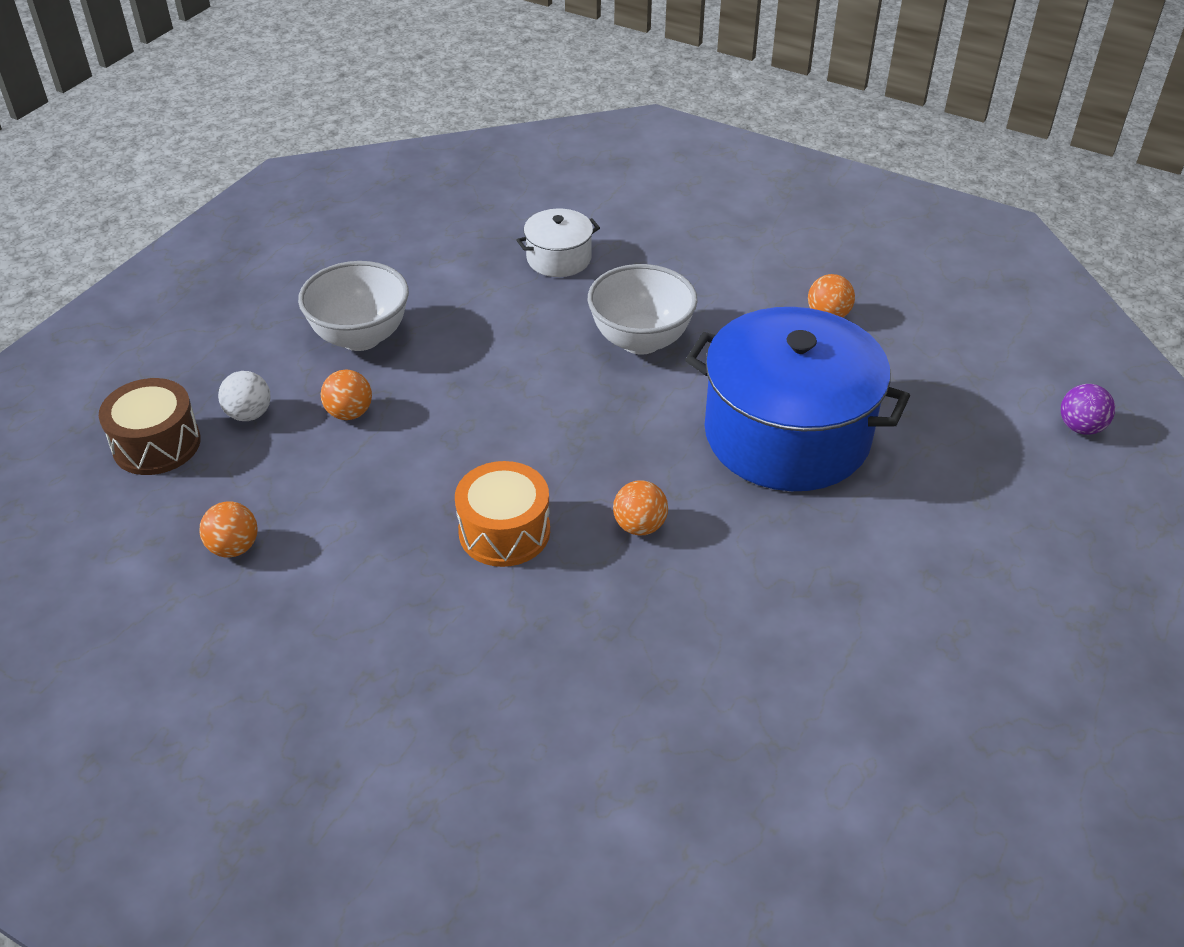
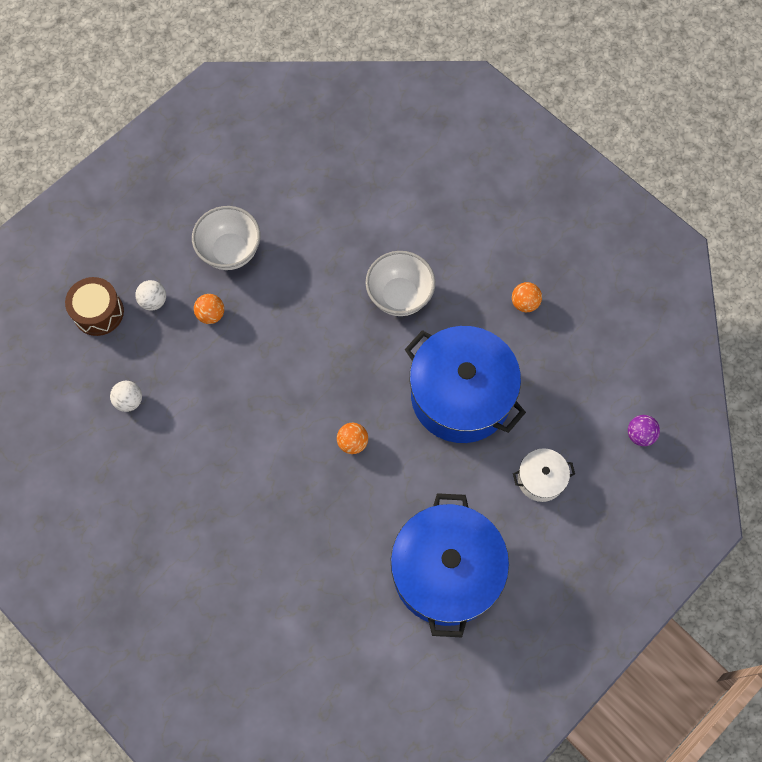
camera: 15 degrees right, 25 degrees up
(234, 547) = (129, 401): orange ball -> white ball
(504, 531) = (277, 427): orange drum -> none
(559, 258) = (370, 209): white pot -> white pot (540, 479)
(877, 670) = (446, 571): none -> blue pot

